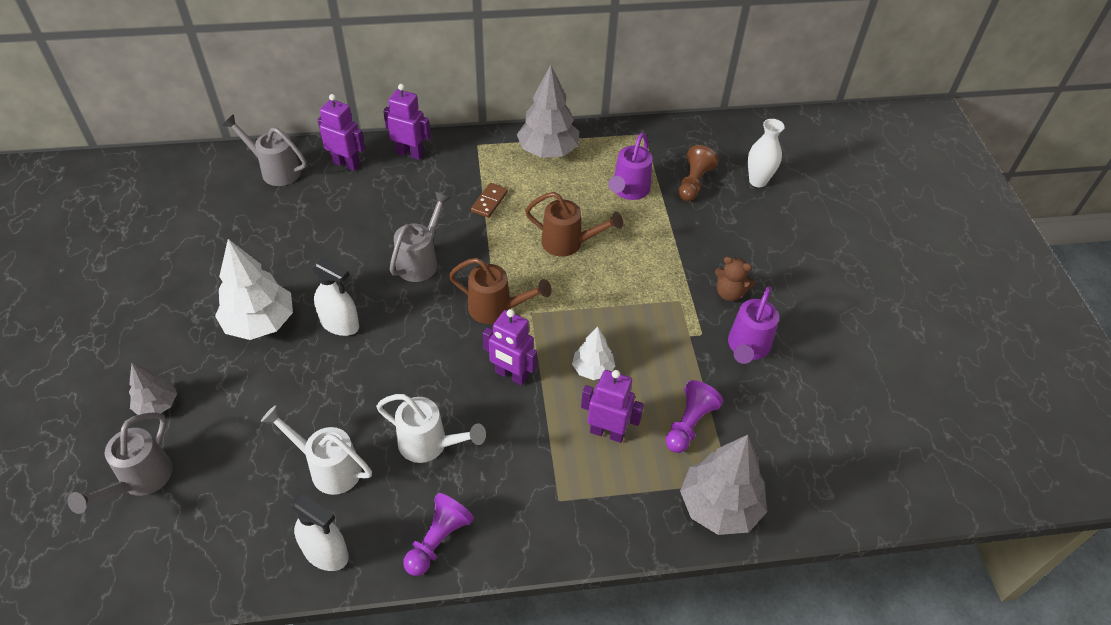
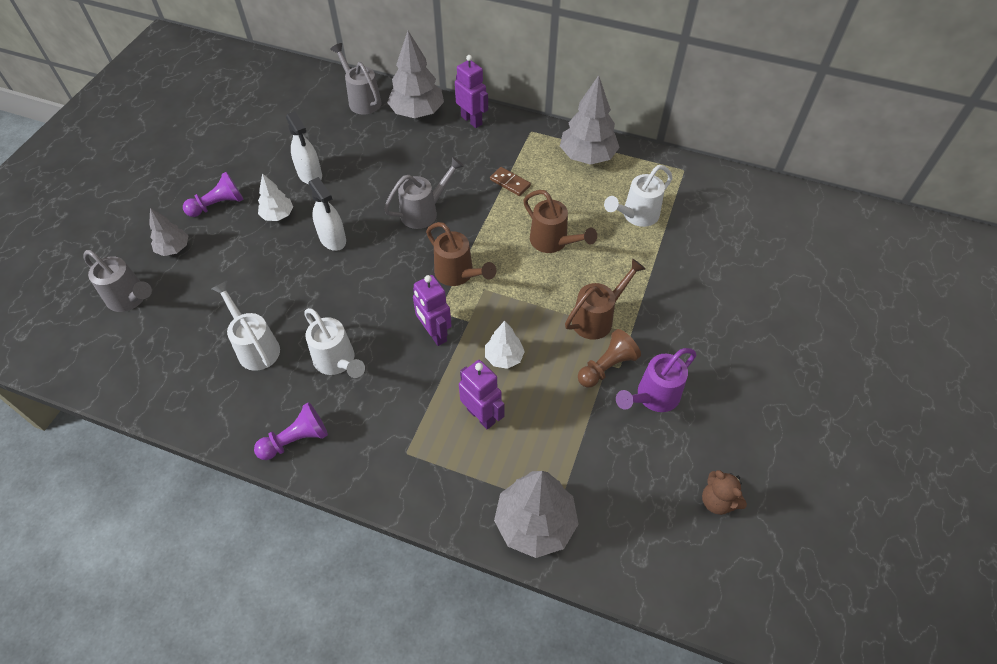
camera: 30 degrees right, 5 degrees up
(140, 480) = (130, 299): grey watering can -> grey watering can turned 105 degrees counterclockwise
(260, 323) = (278, 215): white tree -> white tree, size x0.56
(326, 553) = (214, 410): white spray bottle -> white spray bottle (310, 174)
(346, 163) = (417, 112): purple robot -> grey tree
(489, 202) = (510, 183): brown domino -> brown domino turned 75 degrees clockwise
(628, 191) = (636, 216): purple watering can -> white watering can
(654, 298) = (597, 318): none -> brown watering can
(689, 424) = (555, 440): purple pawn -> purple pawn (218, 205)
(693, 183) = (702, 230): brown pawn -> brown pawn (606, 367)
(729, 293) = (669, 341): brown teddy bear -> brown teddy bear (717, 501)
(758, 181) = (766, 250): white vase -> none

